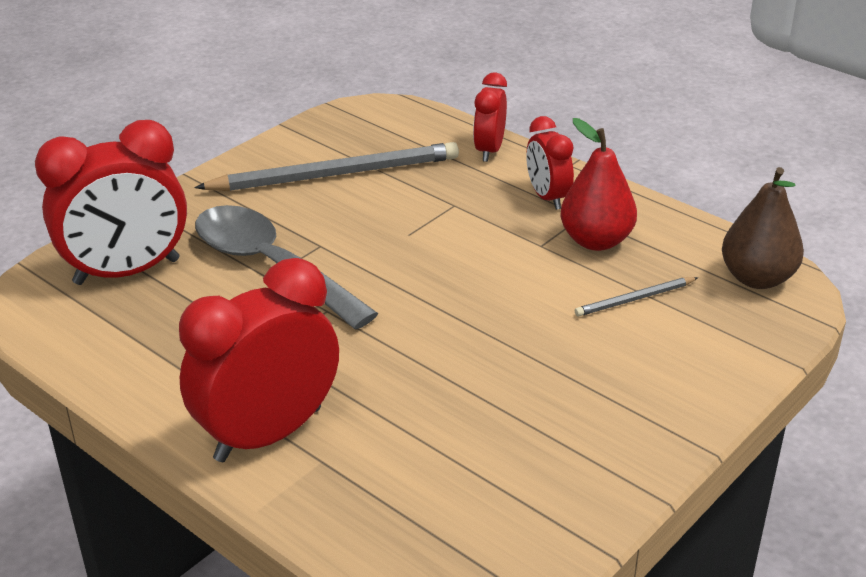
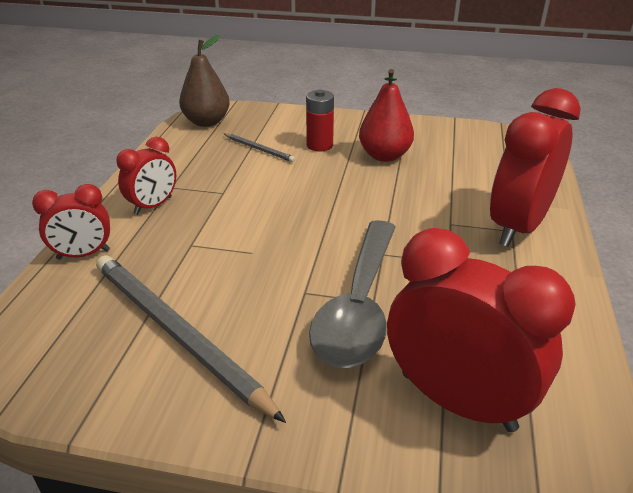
camera: 120 degrees left, 0 degrees up
(268, 434) = (518, 227): red clock -> red clock turned 105 degrees clockwise
(596, 241) = (202, 174): red pear -> red pear (384, 156)
(610, 355) = (319, 145): none -> red battery

